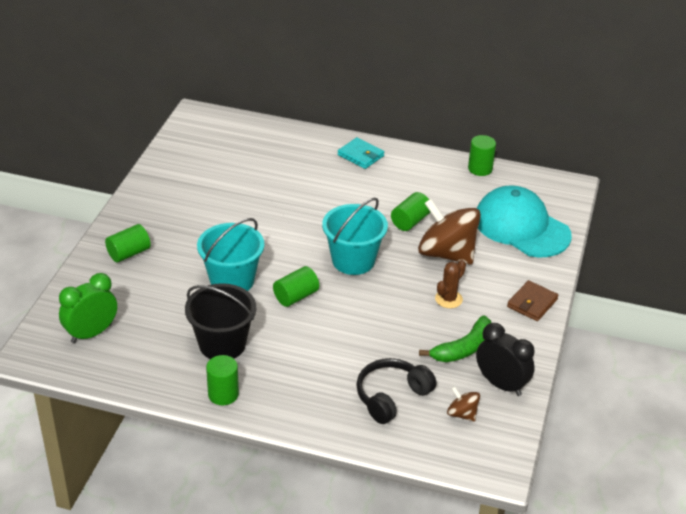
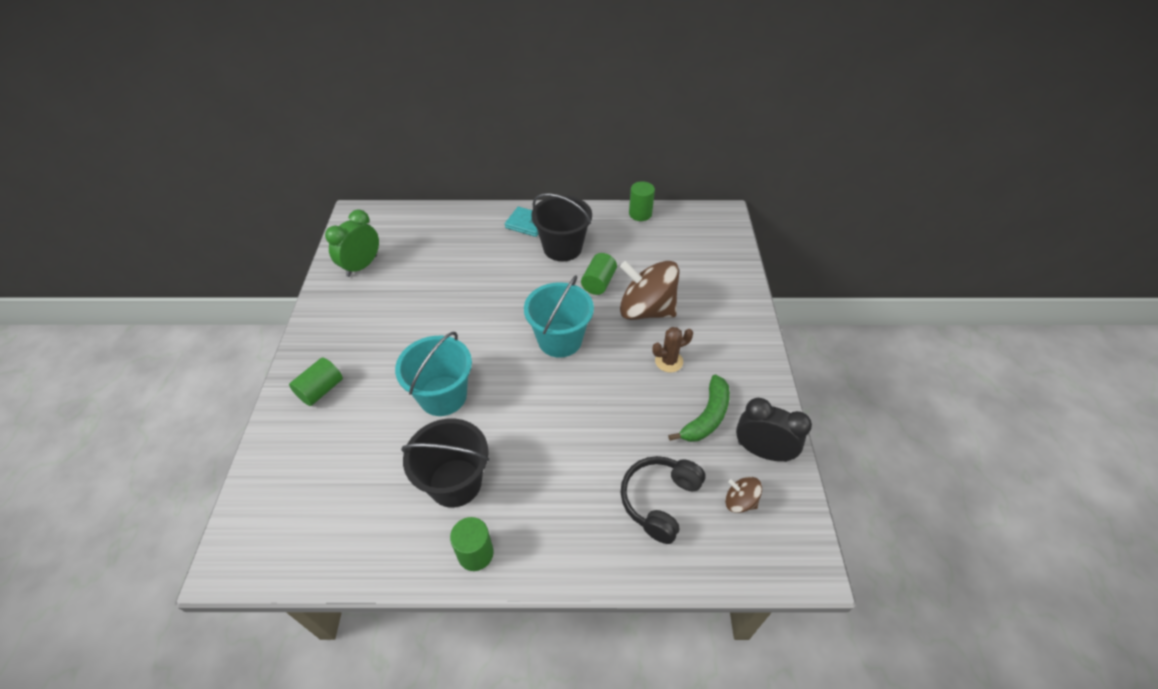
camera: 15 degrees left, 10 degrees up
(91, 333) = (299, 510): green clock -> green clock (362, 266)
(296, 296) = (516, 398): green cylinder -> none
(387, 184) = (562, 248): none -> black bucket
(448, 299) = (669, 361): brown cactus -> brown cactus turned 45 degrees clockwise
(521, 227) = (702, 265): turquoise cap -> none
(532, 303) = (748, 345): brown wallet -> none

